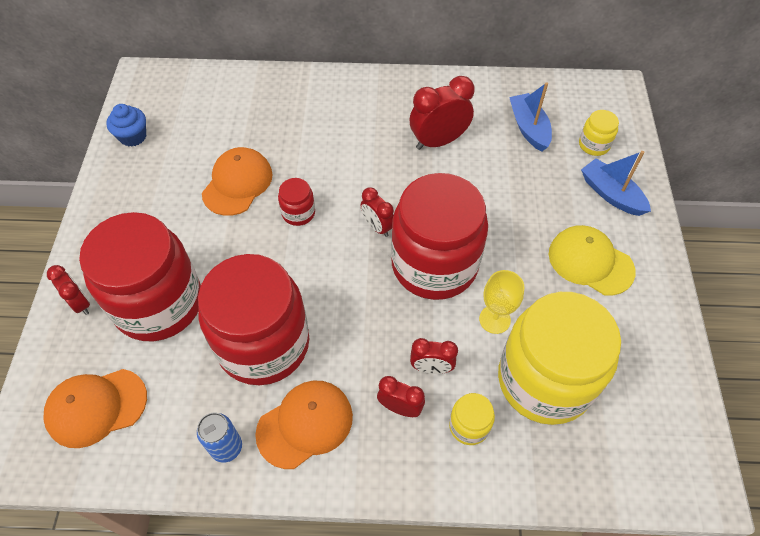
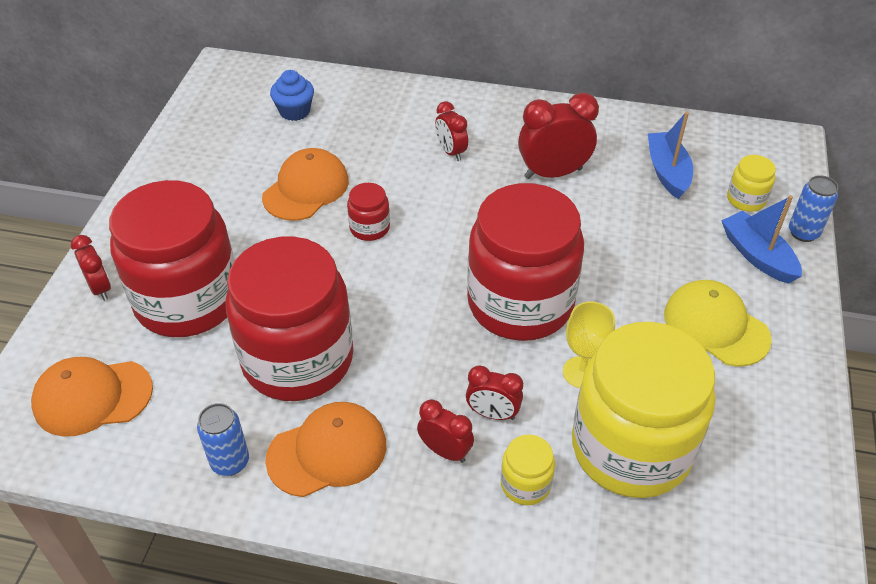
camera: 10 degrees right, 10 degrees down
(133, 136) = (199, 127): blue cupcake -> blue cupcake (294, 111)
(377, 227) = (460, 254): red clock -> red clock (451, 152)
(642, 169) = (803, 233): none -> blue can

